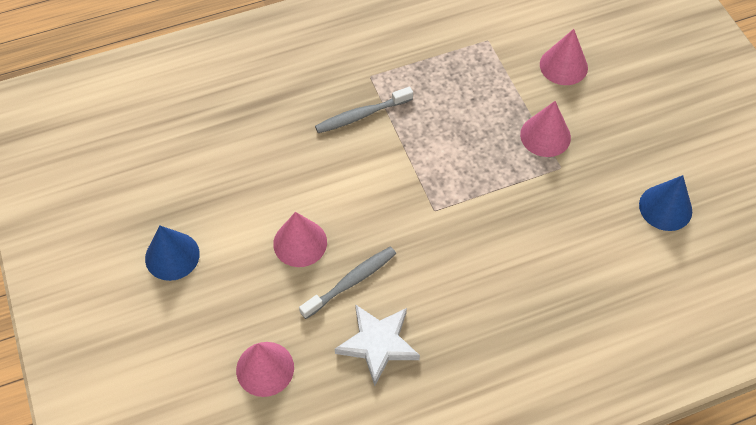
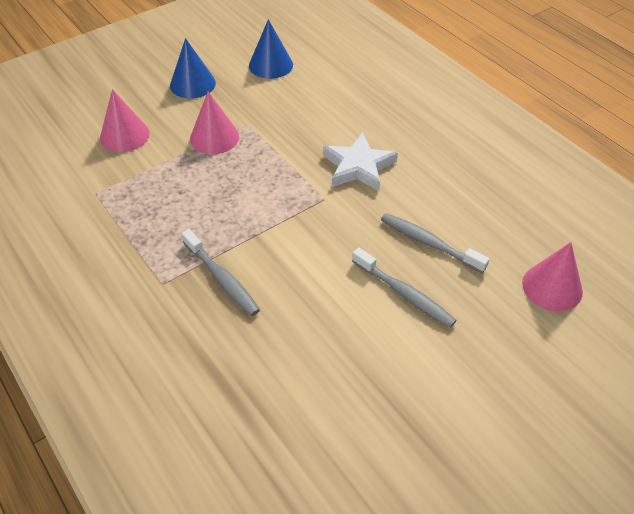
camera: 105 degrees left, 10 degrees down
(172, 256) = (475, 412): blue cone -> blue cone (192, 84)
(300, 243) = (404, 294): pink cone -> grey toothbrush
(378, 344) = (481, 211): white star -> white star (358, 166)

